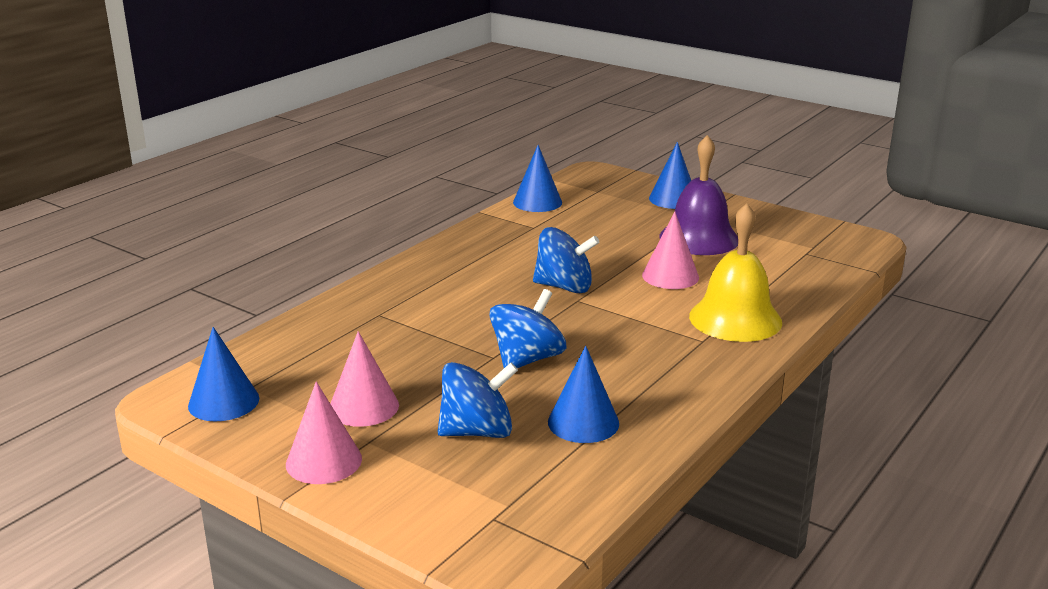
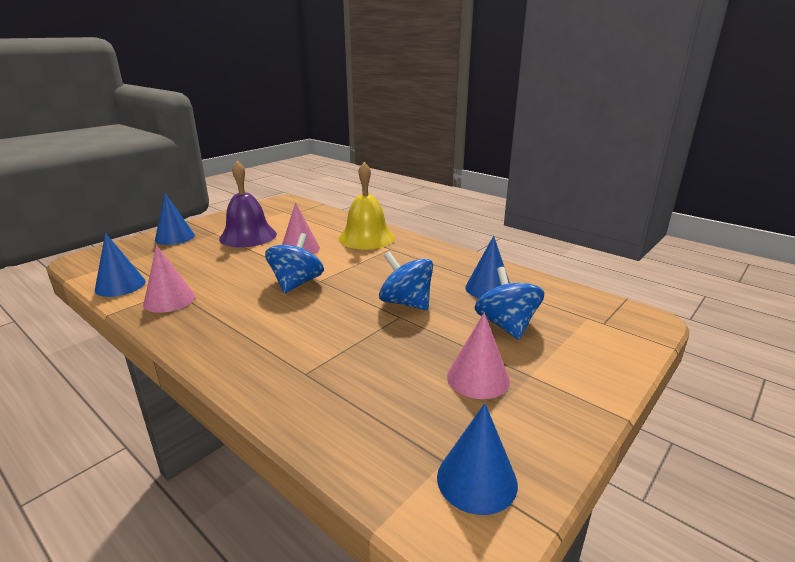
camera: 85 degrees left, 0 degrees up
(324, 461) = (566, 398): pink cone -> pink cone (169, 300)

